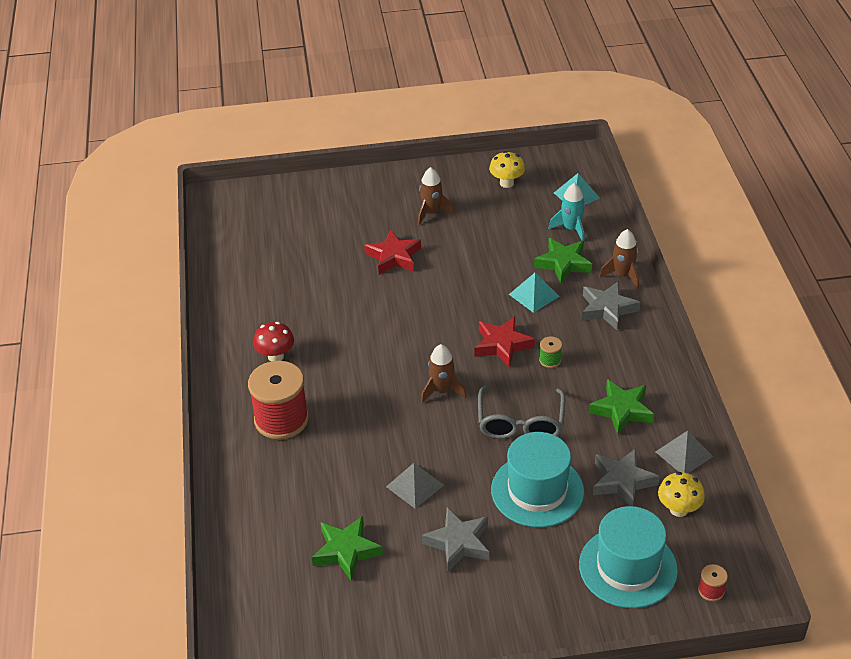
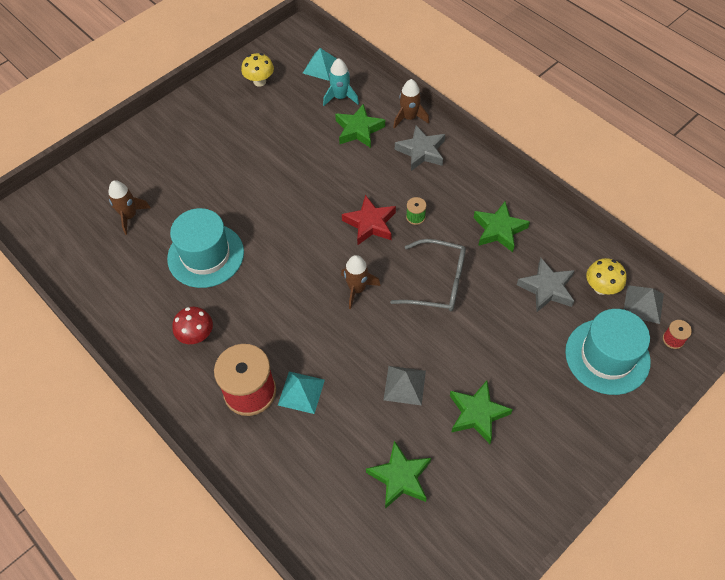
camera: 35 degrees left, 15 degrees up
(393, 257) = (222, 191): red star -> none
(432, 213) = (221, 136): brown rocket -> brown rocket (129, 216)
(458, 543) = (477, 414): grey star -> green star
(520, 423) = (438, 283): grey glasses -> grey glasses turned 45 degrees counterclockwise
(534, 295) = (359, 168): turquoise pyramid -> turquoise pyramid (301, 392)
(537, 490) = (496, 332): turquoise hat -> turquoise hat (206, 255)
(684, 454) = (568, 241): grey pyramid -> grey pyramid (643, 304)

